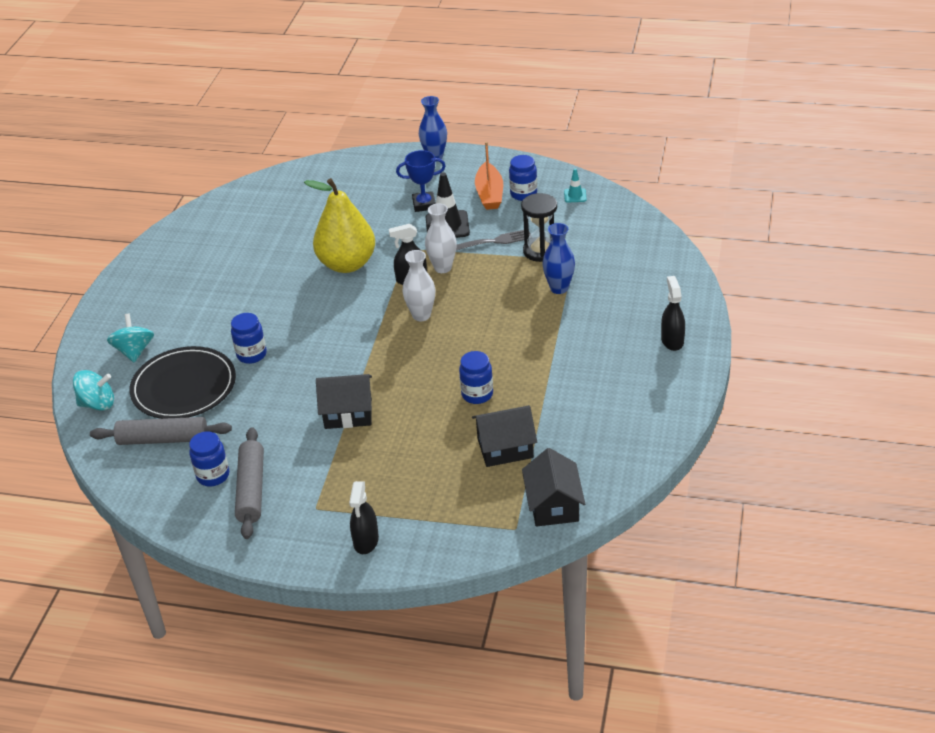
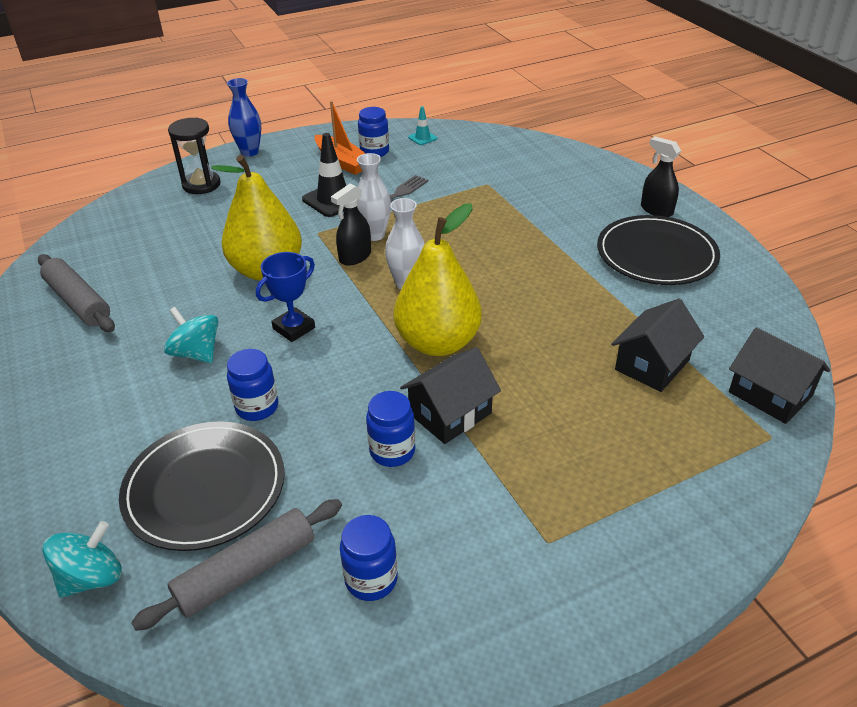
camera: 40 degrees left, 0 degrees up
(134, 351) = (83, 479): turquoise spinning top -> turquoise spinning top (196, 353)
(251, 489) = (442, 567): grey rolling pin -> grey rolling pin (78, 302)
(366, 541) = (652, 545): black spray bottle -> none
(393, 366) = (438, 343): none -> yellow pear
(424, 204) = (287, 191): blue trophy -> blue trophy (294, 328)
(477, 394) = (557, 329): blue jar -> blue jar (392, 451)
(540, 251) = (449, 188): black hourglass -> black hourglass (201, 185)
(559, 288) = (506, 209): blue vase -> none
(619, 375) = (656, 254): none -> black plate

